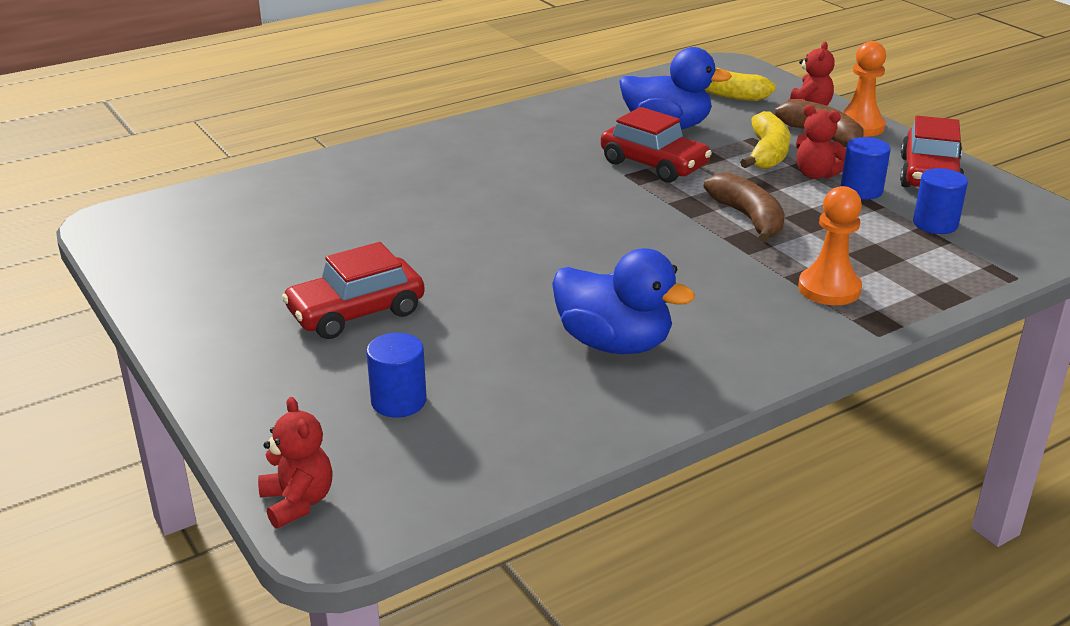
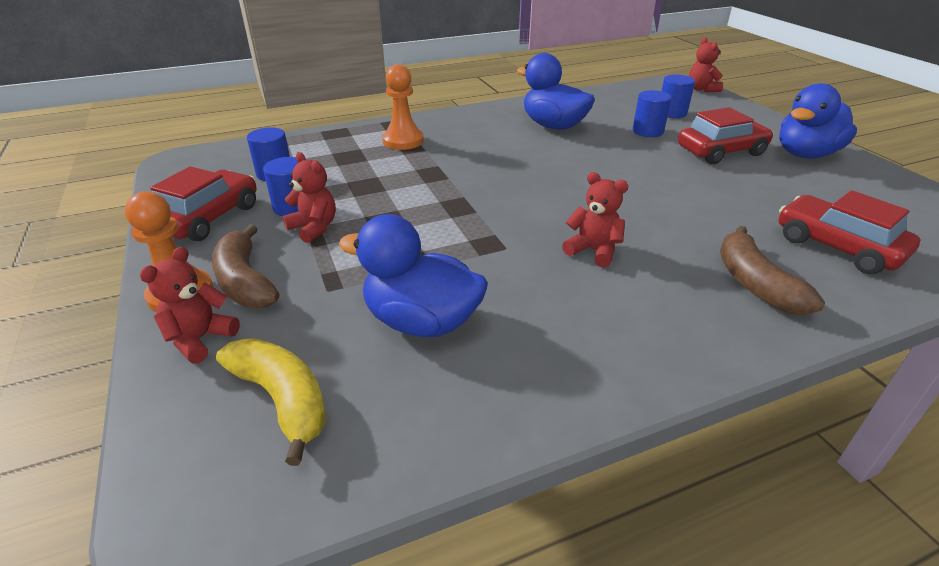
camera: 170 degrees left, 5 degrees up
(230, 319) = (805, 154): none -> blue duck
(456, 346) = (647, 131): none -> blue cylinder
(543, 178) = (593, 251): none -> red teddy bear
(654, 164) = (469, 257): red car -> red car (837, 247)
(748, 218) = (416, 191): brown banana -> brown banana (755, 283)
(767, 153) = (335, 261): yellow banana -> none

